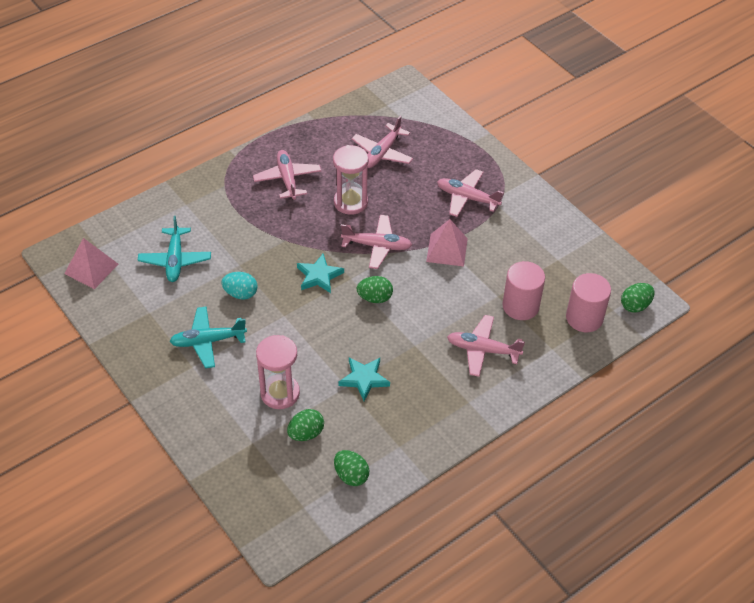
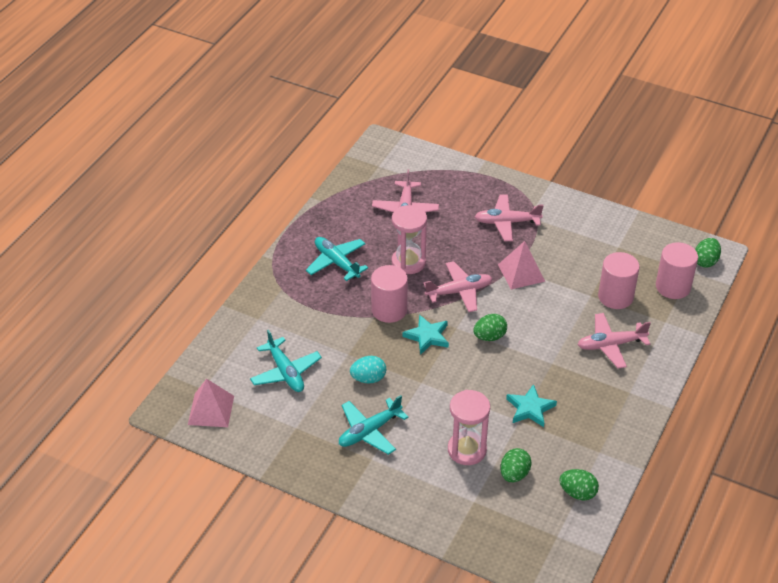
camera: 25 degrees left, 5 degrees down
(287, 179) = (337, 262): pink plane -> turquoise plane
(302, 239) = (389, 310): none -> pink cylinder

